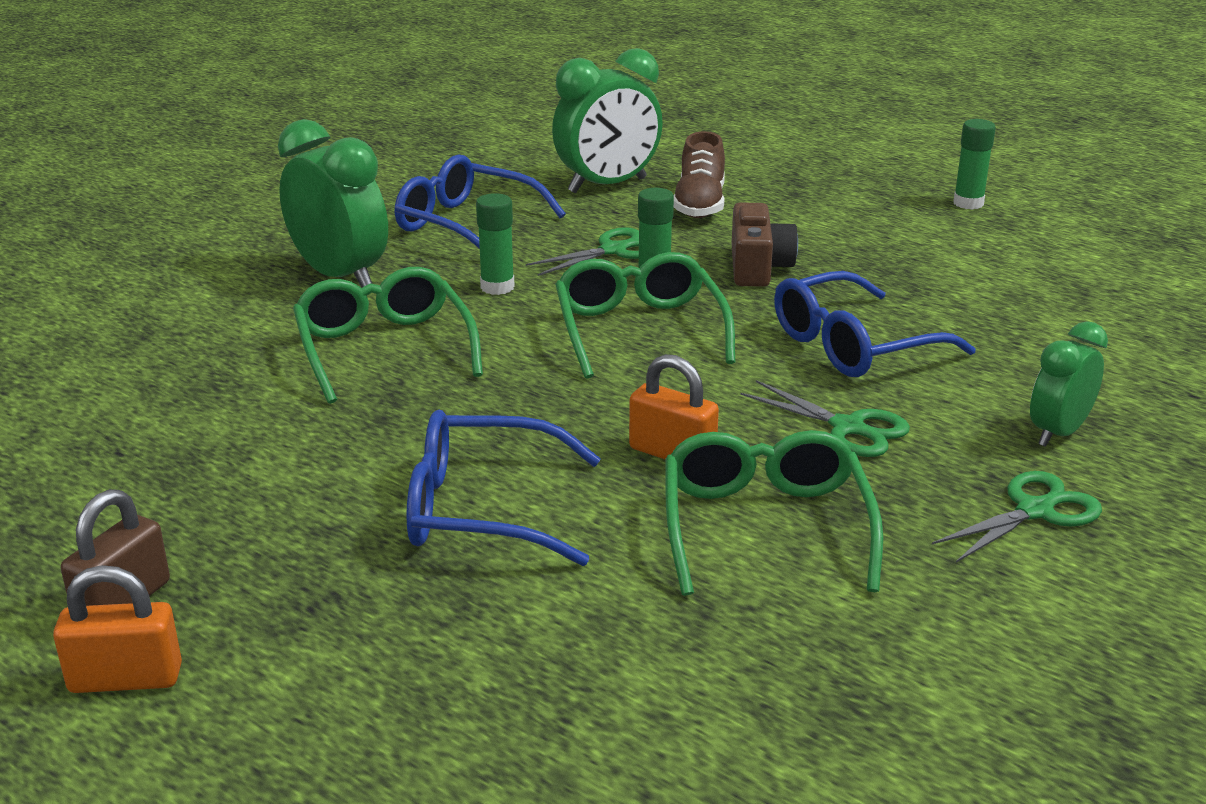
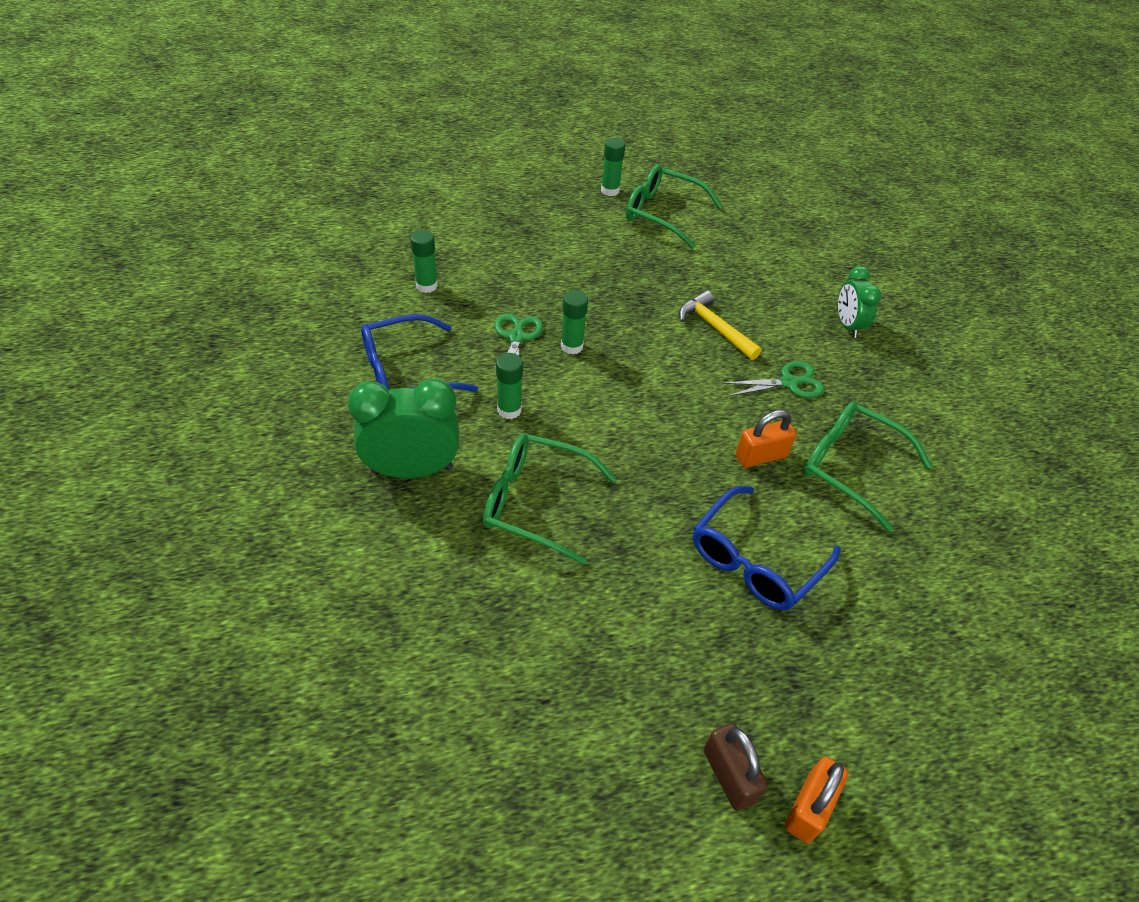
camera: 55 degrees left, 20 degrees up
(607, 185) = (426, 286): green clock -> green glue stick
(639, 330) = (622, 387): green glasses -> green glasses (662, 213)
(699, 205) = (498, 271): brown shoe -> none
(758, 267) = (598, 301): brown camera -> none
(853, 345) = (714, 328): blue glasses -> yellow hammer
(1035, 511) = (901, 376): green scissors -> none

